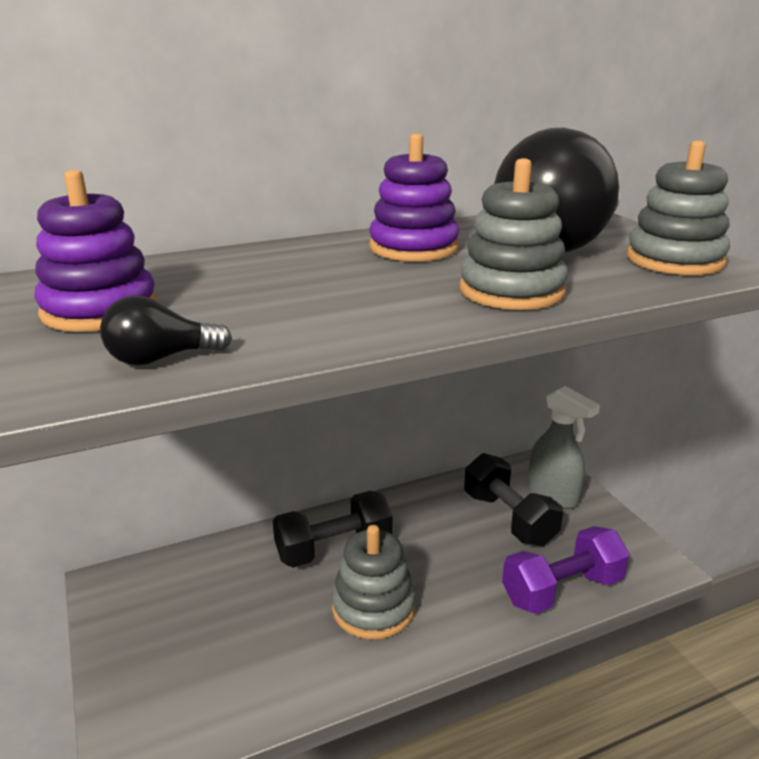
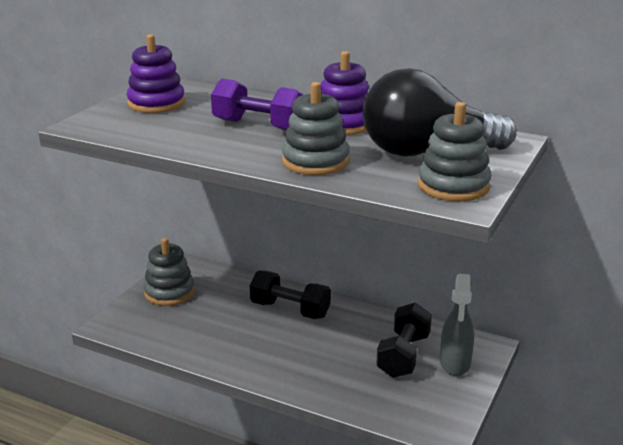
camera: 50 degrees right, 0 degrees up
(161, 359) = (129, 130): black light bulb -> none
(373, 608) = (263, 343): grey stacking toy -> grey stacking toy (169, 292)
(562, 590) = (363, 401): purple dumbbell -> purple dumbbell (259, 125)

